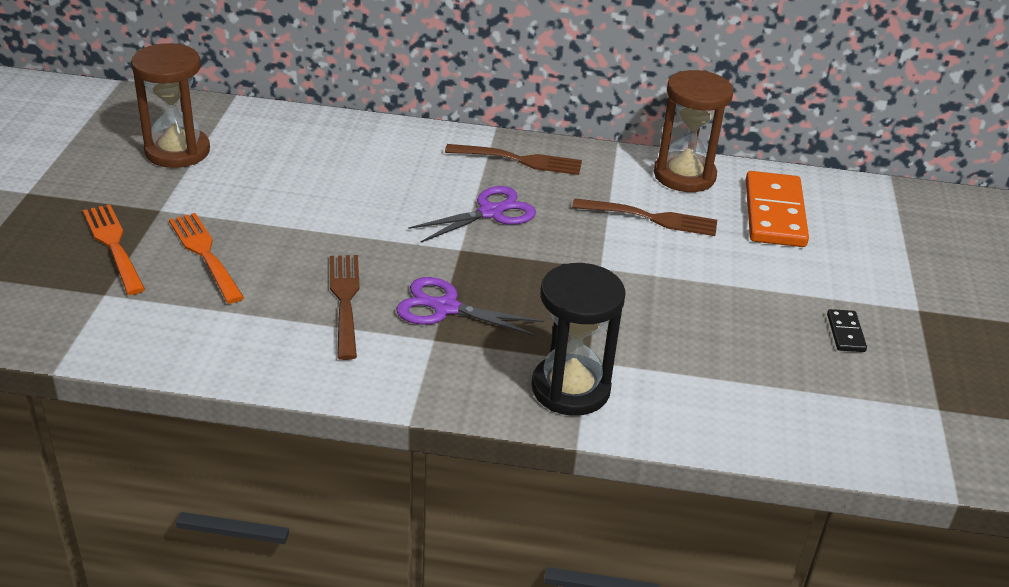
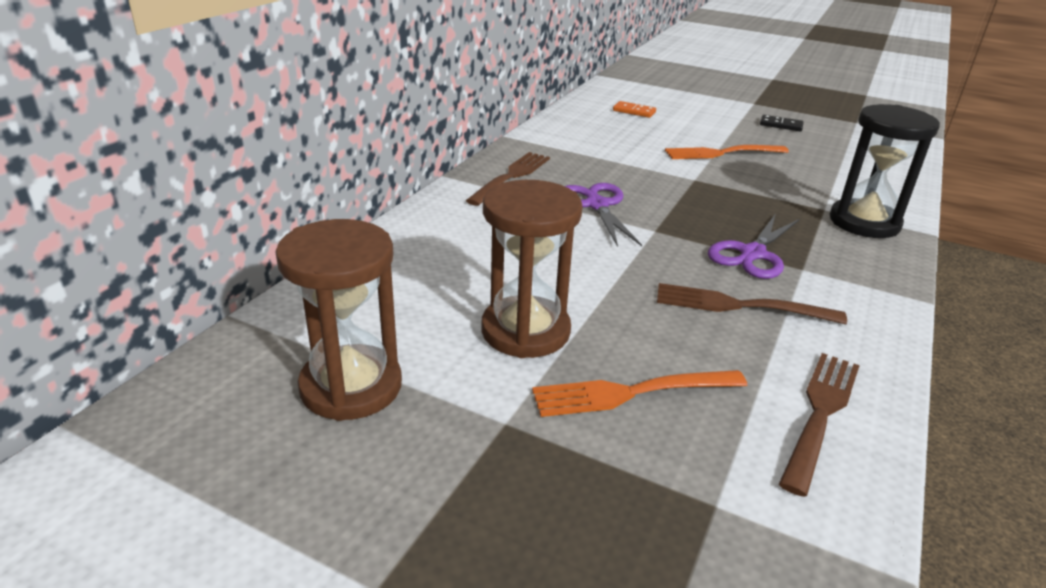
camera: 70 degrees left, 5 degrees down
(114, 246) = (590, 481): orange fork -> orange fork (722, 153)
(650, 218) = (627, 148): brown fork -> brown fork (820, 415)
(684, 175) = (570, 125): brown hourglass -> brown hourglass (525, 331)
(774, 213) = (634, 111): orange domino -> orange domino, size x0.46

